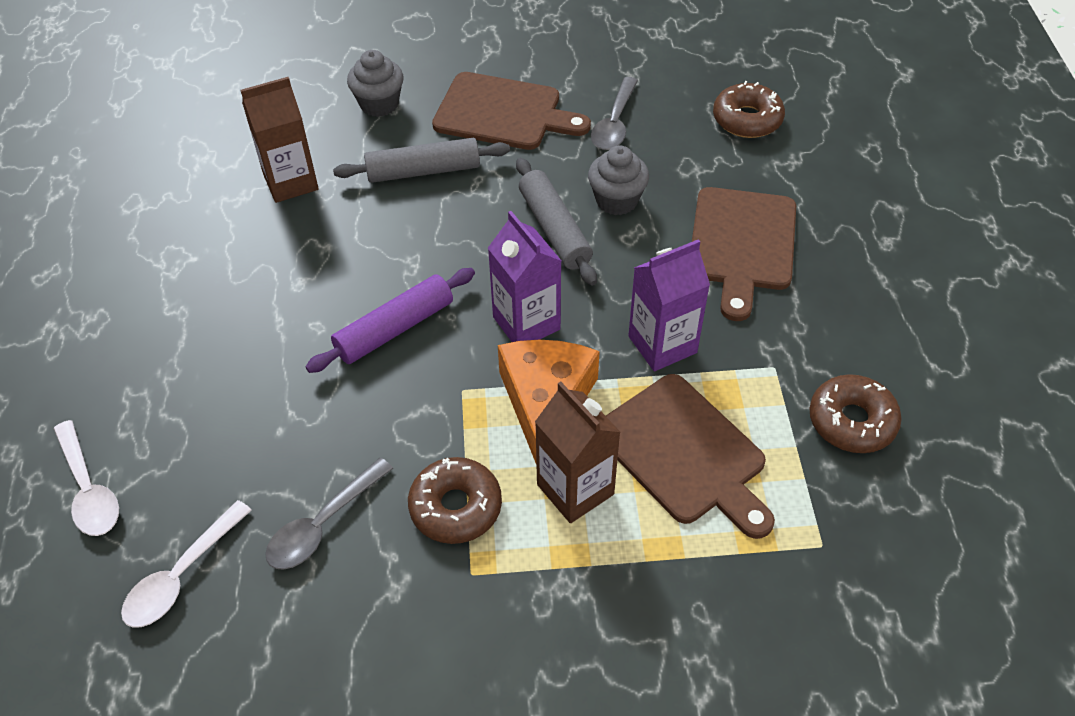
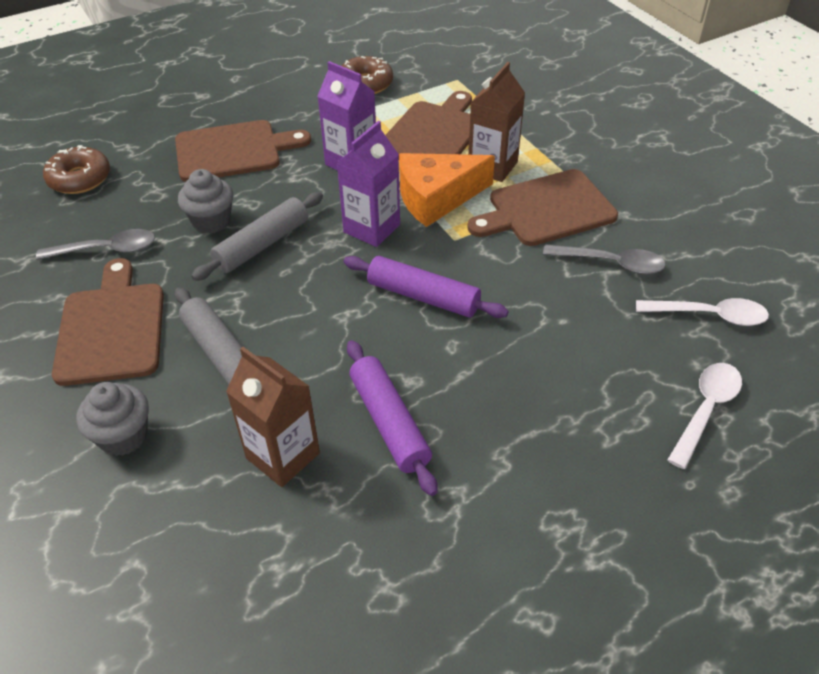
camera: 115 degrees left, 5 degrees down
(269, 252) = (389, 422): none -> purple rolling pin
(456, 507) = (546, 209): brown donut -> brown cutting board

